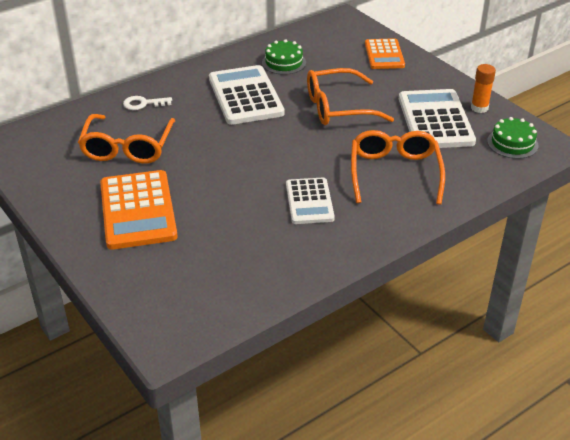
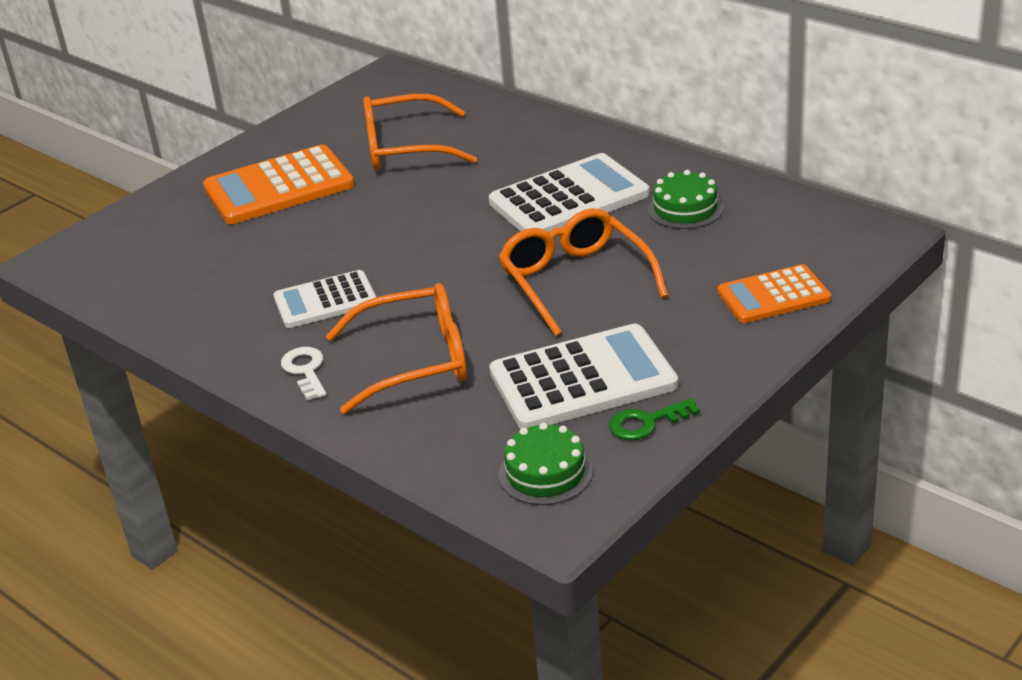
camera: 80 degrees right, 5 degrees down
(143, 104) = (511, 132): white key -> white key (305, 370)
(479, 108) = (646, 423): orange glue stick -> green key

